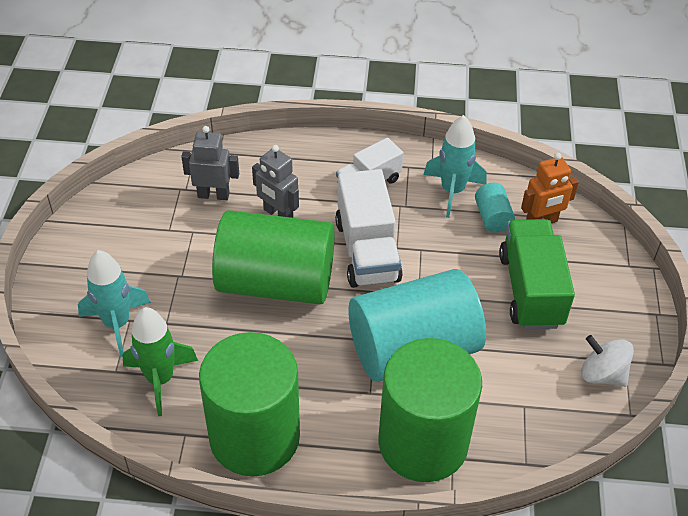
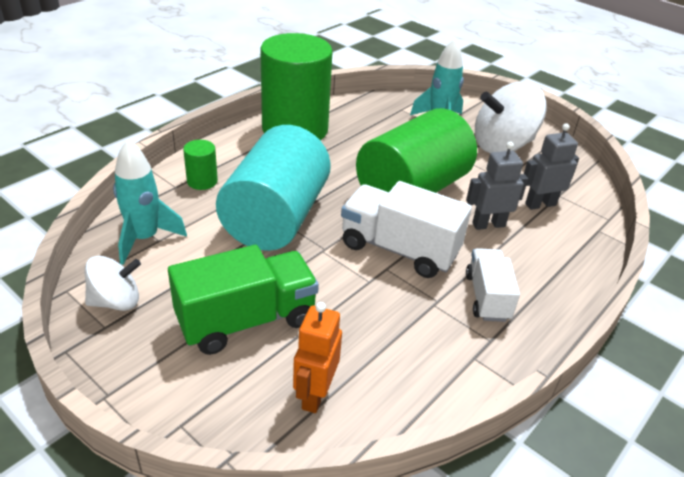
camera: 125 degrees right, 10 degrees down
(125, 255) = (502, 145): none -> white spinning top
(160, 379) = (377, 119): green rocket -> none
(213, 195) = (540, 204): grey robot -> grey robot turned 150 degrees counterclockwise
(423, 442) = (202, 181): green cylinder -> green cylinder, size x0.40
(452, 191) = (425, 351): turquoise rocket -> turquoise rocket (144, 238)
(492, 217) = (359, 357): turquoise cylinder -> none
(530, 290) = (246, 320): green truck -> green truck turned 60 degrees counterclockwise

